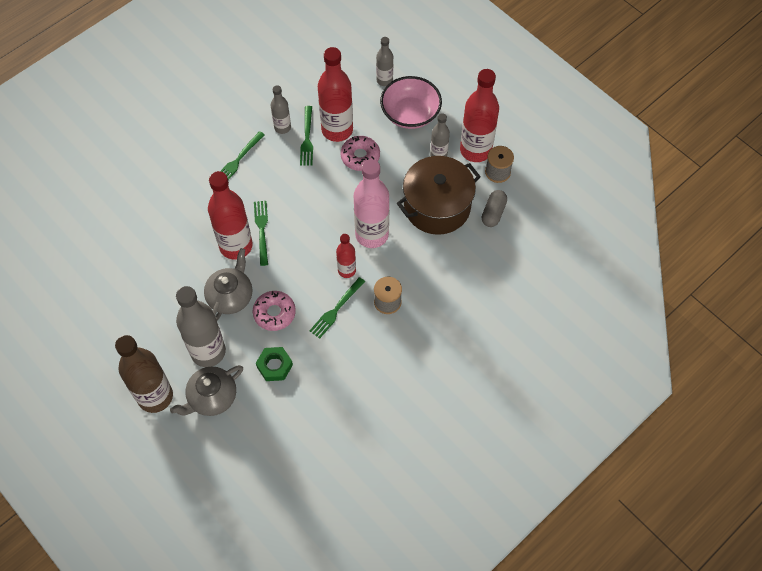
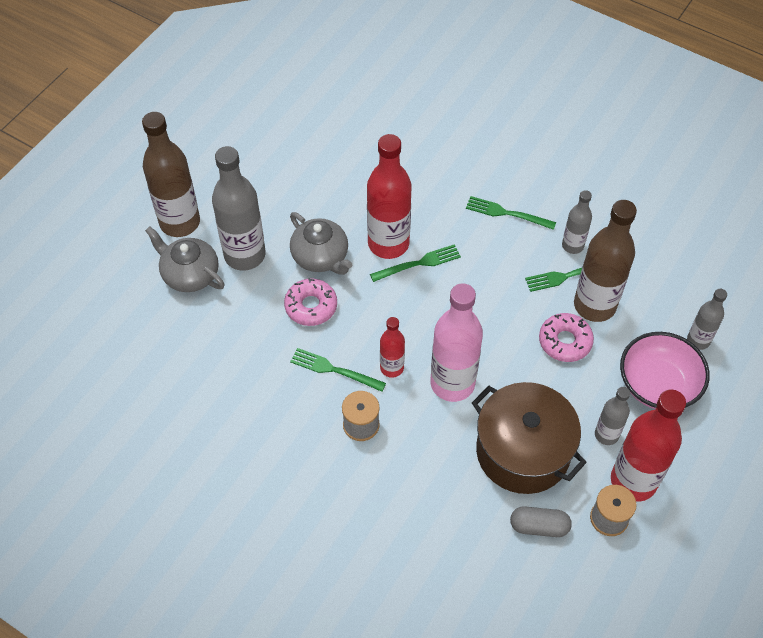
camera: 75 degrees right, 5 degrees down
(231, 296) = (321, 257): grey teapot -> grey teapot turned 45 degrees clockwise
(274, 366) = (243, 325): green nut -> none
(337, 130) = (594, 305): red bottle -> brown bottle

